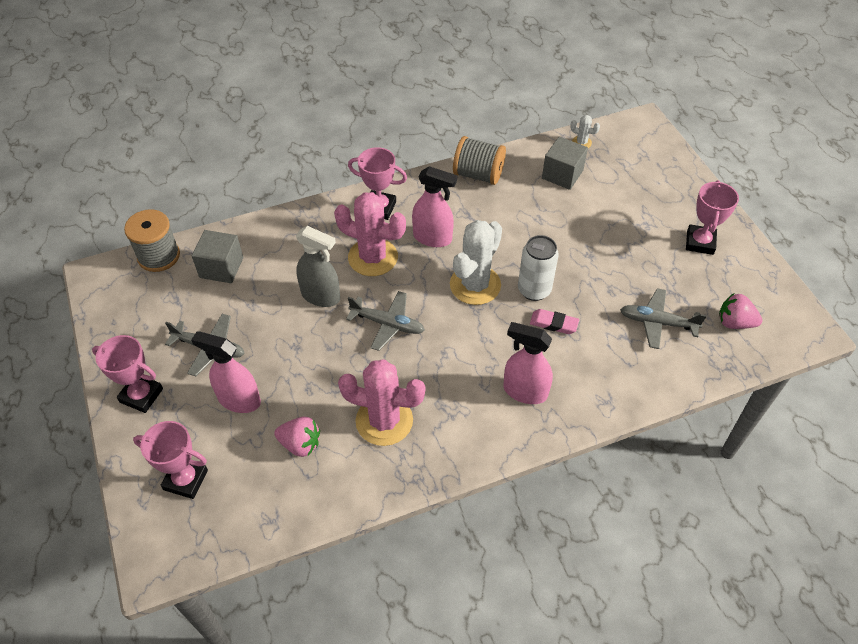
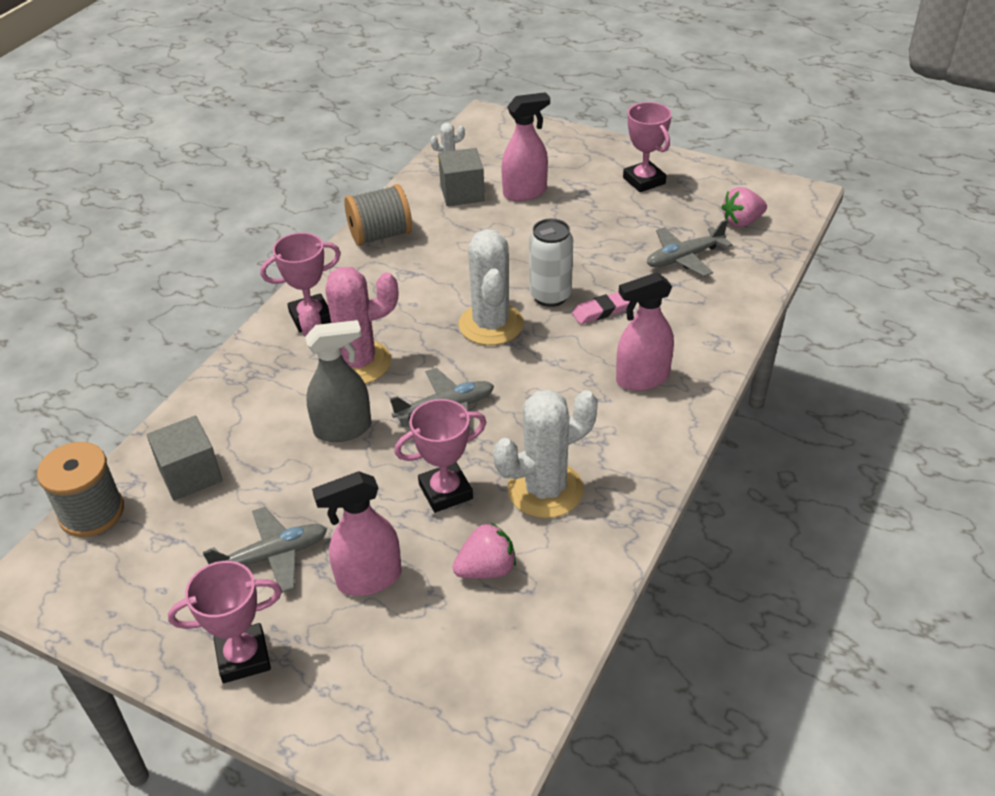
camera: 40 degrees left, 10 degrees down
(185, 480) = (401, 694): pink trophy -> pink trophy (445, 491)
(384, 421) = (545, 490): pink cactus -> white cactus
(433, 238) = (400, 311): pink spray bottle -> pink spray bottle (525, 192)

